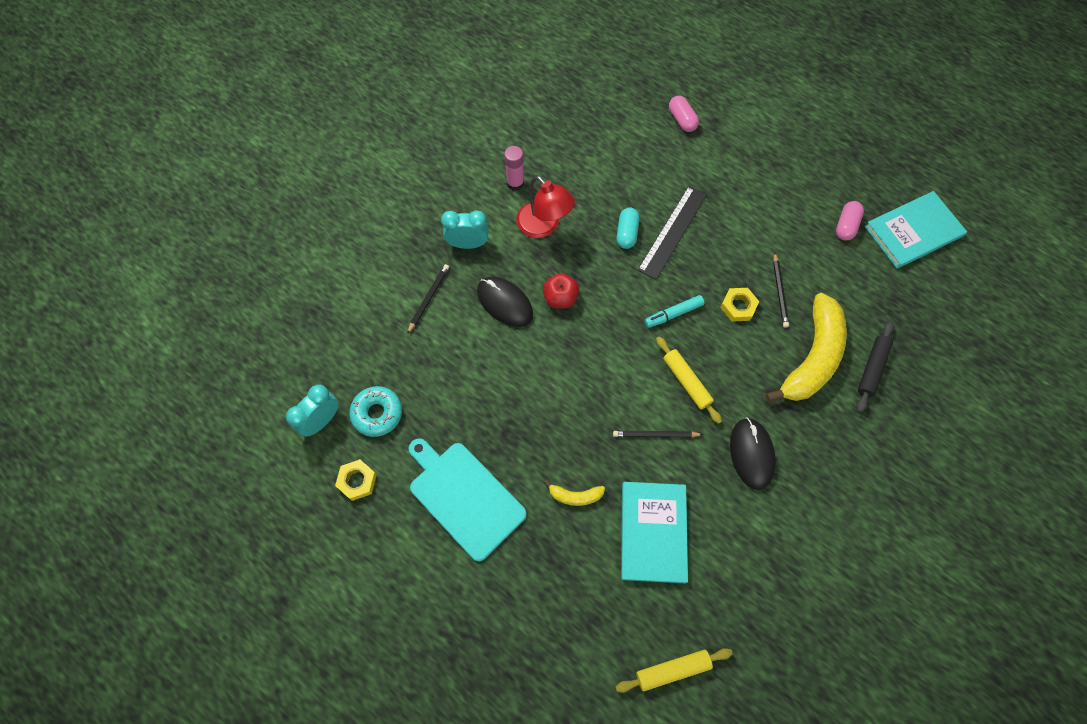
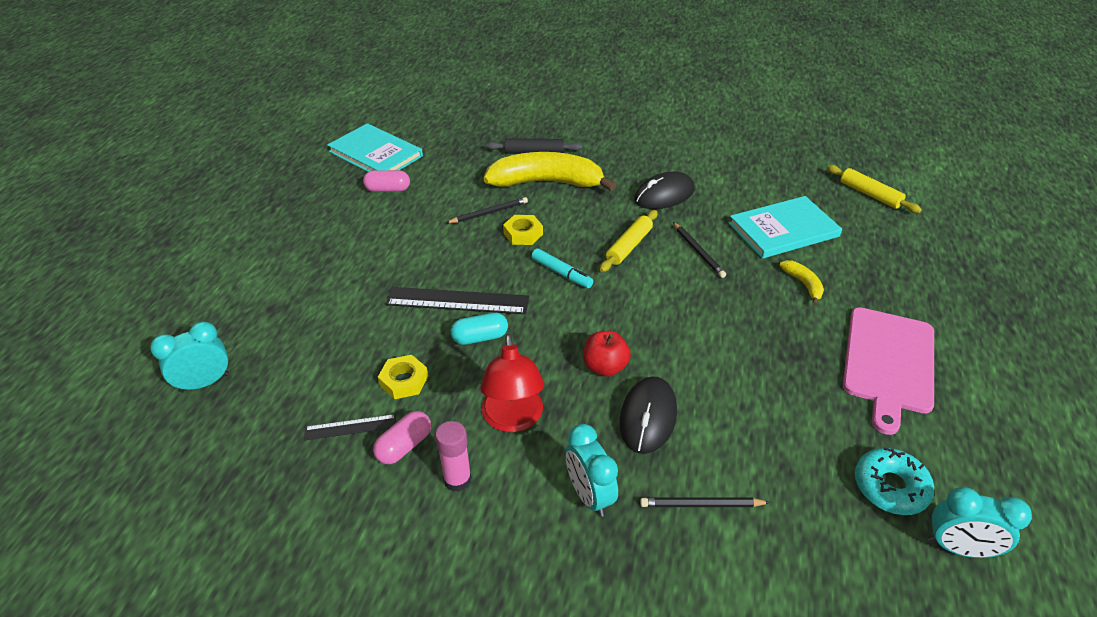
camera: 115 degrees left, 25 degrees down
(357, 481) = (976, 467): yellow nut -> yellow nut (404, 381)
(464, 497) = (888, 363): turquoise cutting board -> pink cutting board
(544, 226) = (513, 419): red lamp -> red lamp turned 150 degrees clockwise
(582, 142) = (350, 427): none -> black ruler
(657, 78) = (205, 383): none -> turquoise clock
(682, 120) = (278, 338): pink capsule -> pink capsule (404, 446)

